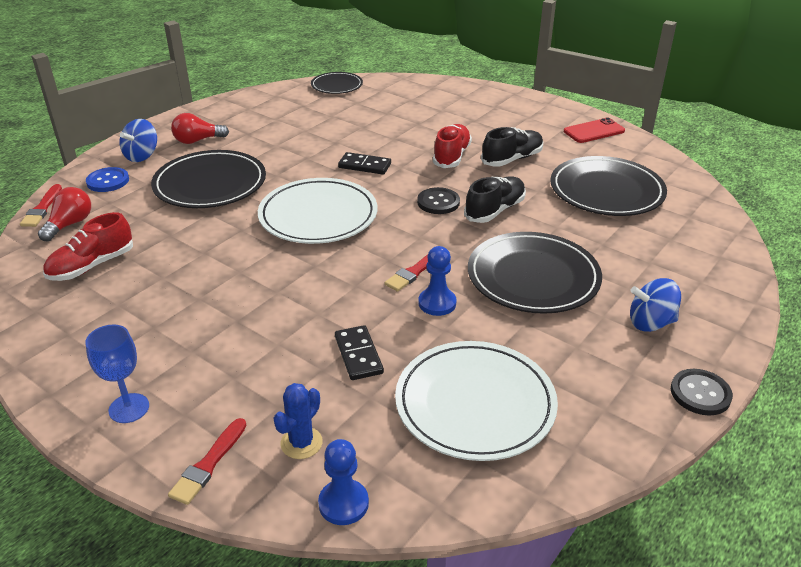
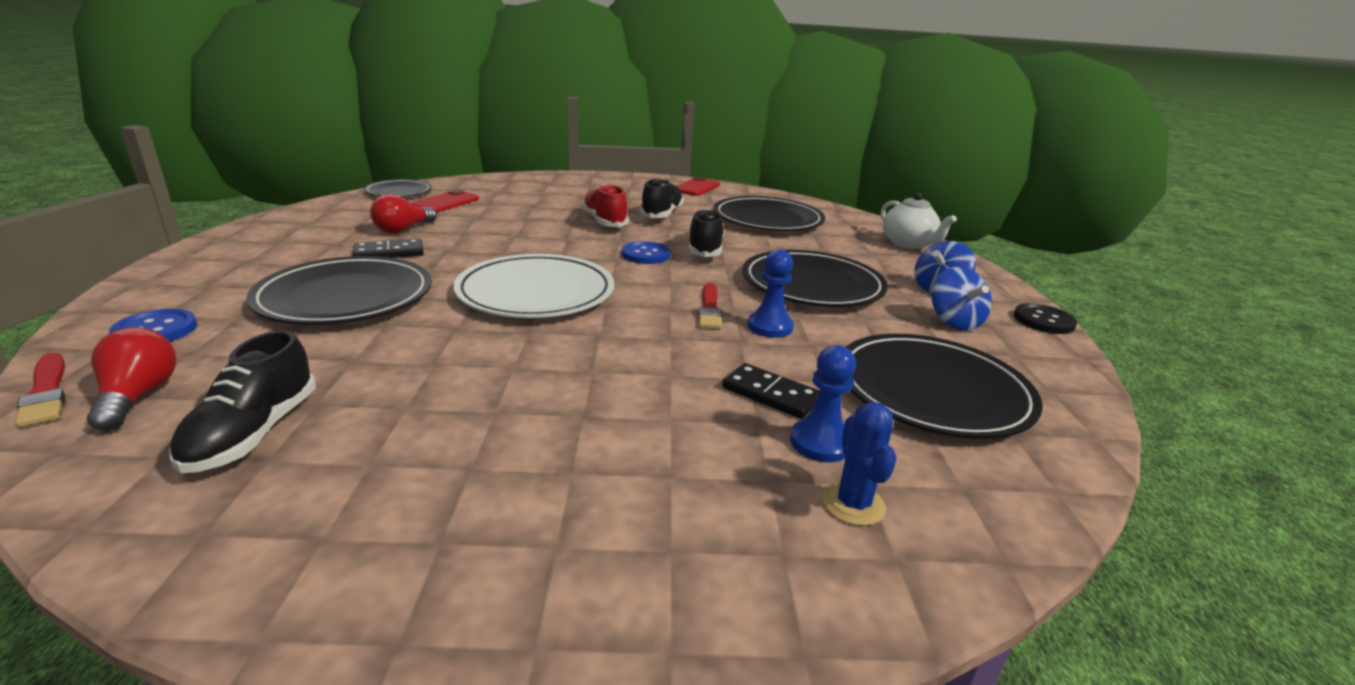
camera: 40 degrees left, 10 degrees down
(92, 266) = (253, 433): red shoe -> black shoe
(129, 408) = (575, 586): blue goblet -> none
(142, 156) = (187, 293): blue spinning top -> blue spinning top (954, 322)
(197, 140) = (266, 262): red light bulb -> red light bulb (403, 229)
(208, 464) = (792, 591): red brush -> none
(343, 503) = (990, 540): blue pawn -> blue pawn (820, 443)
(356, 105) = (445, 203): none -> red phone
(365, 166) = (526, 244): black domino -> black domino (389, 253)
(438, 202) = (645, 255): black button -> blue button
(475, 404) = (932, 391): white plate -> black plate
(713, 263) = (908, 244): none -> white teapot

